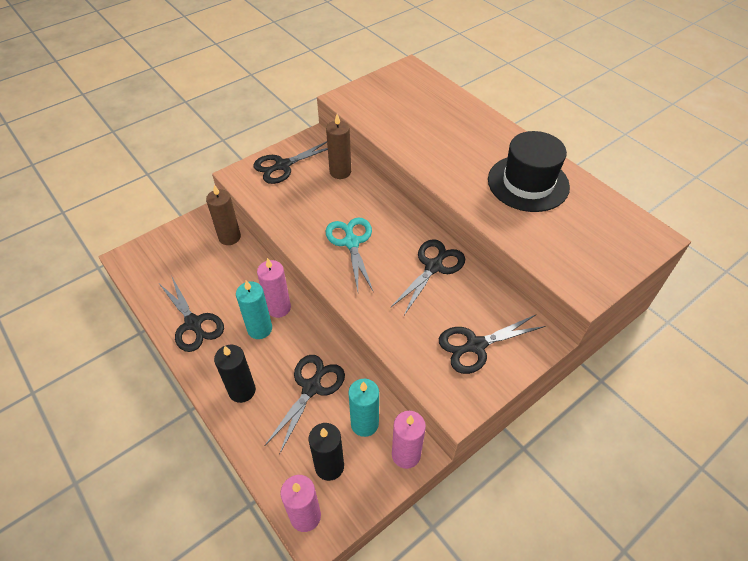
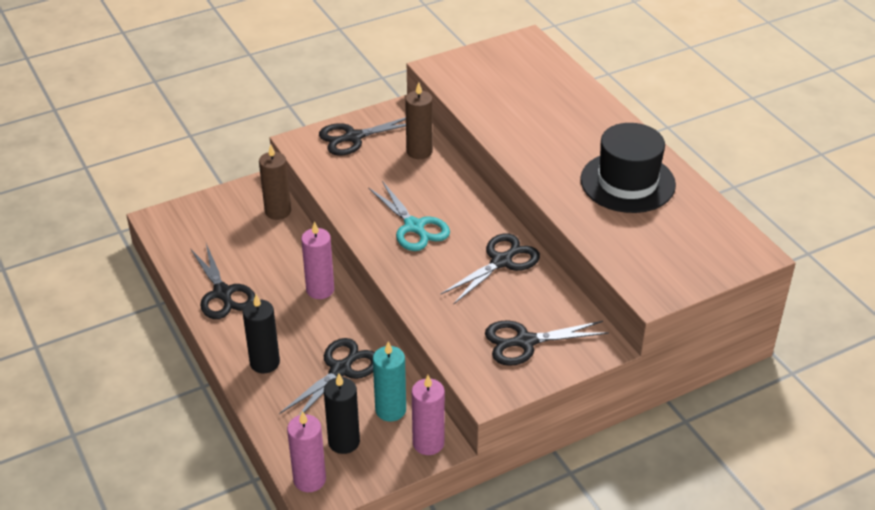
camera: 10 degrees right, 10 degrees down
(259, 329) = (295, 307): turquoise candle -> none
(351, 242) = (414, 226): turquoise scissors -> turquoise scissors turned 150 degrees clockwise

